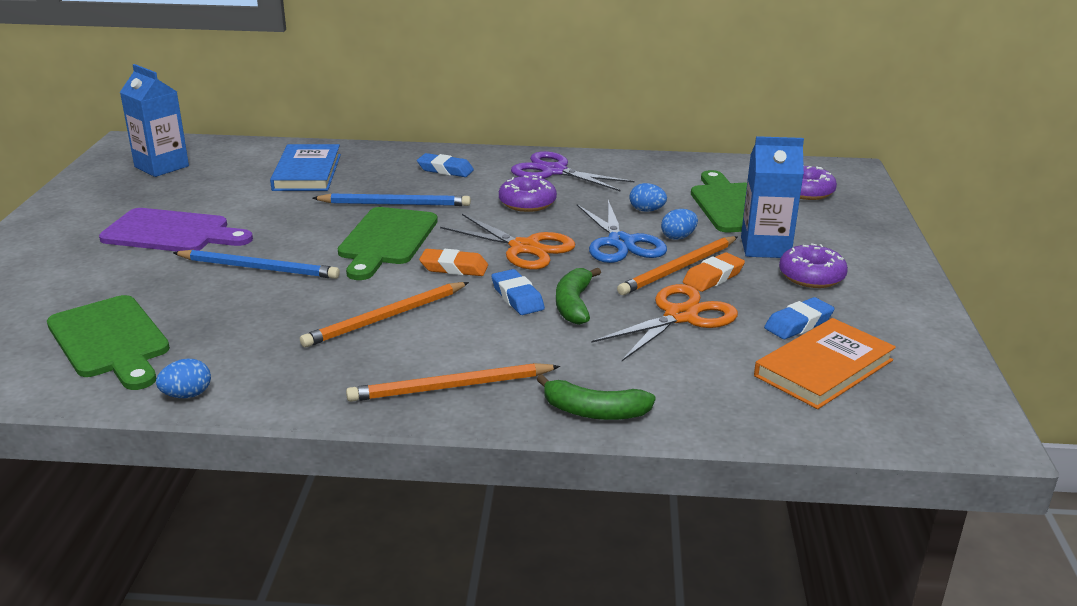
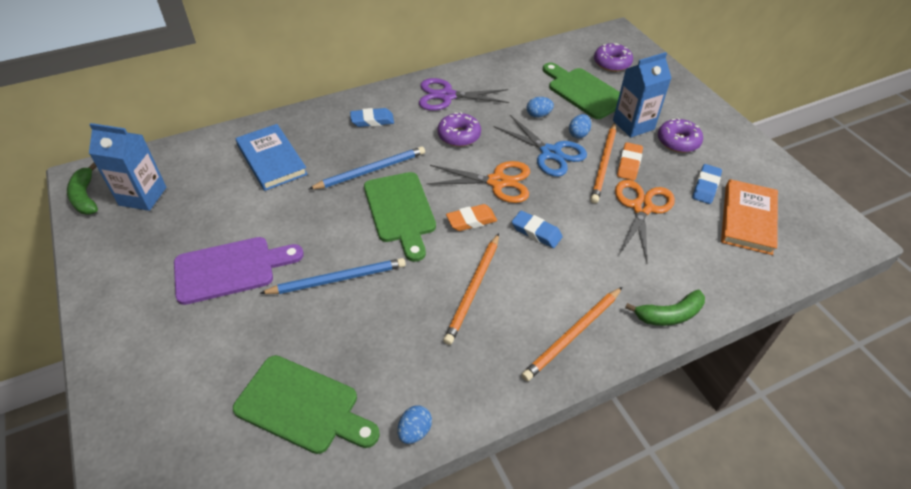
camera: 30 degrees left, 20 degrees up
(574, 304) = (575, 224): green banana -> green banana (85, 197)

